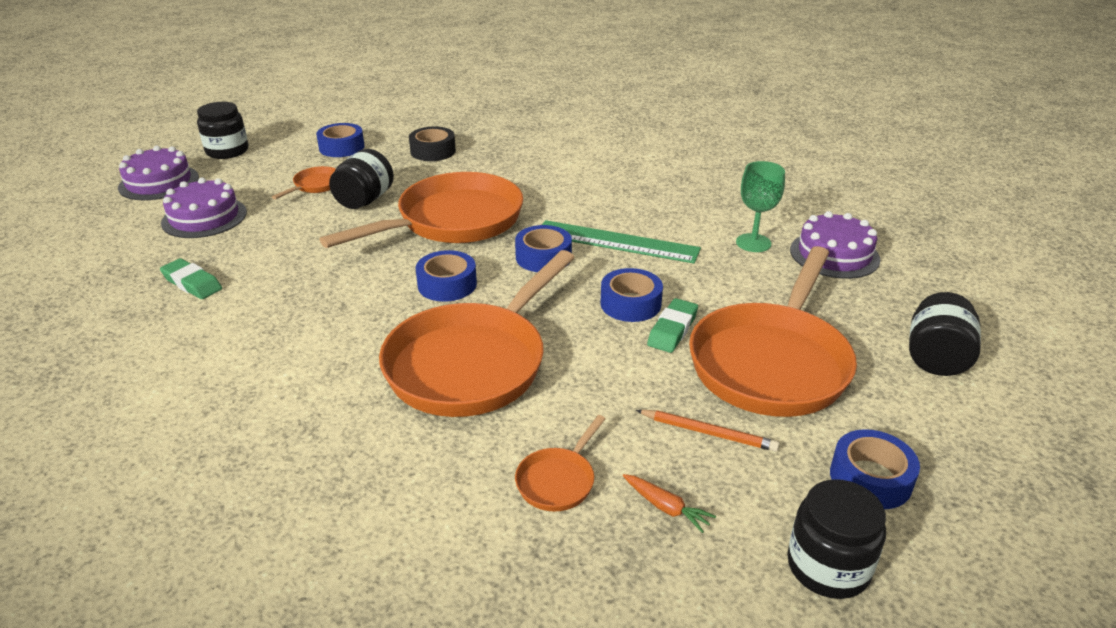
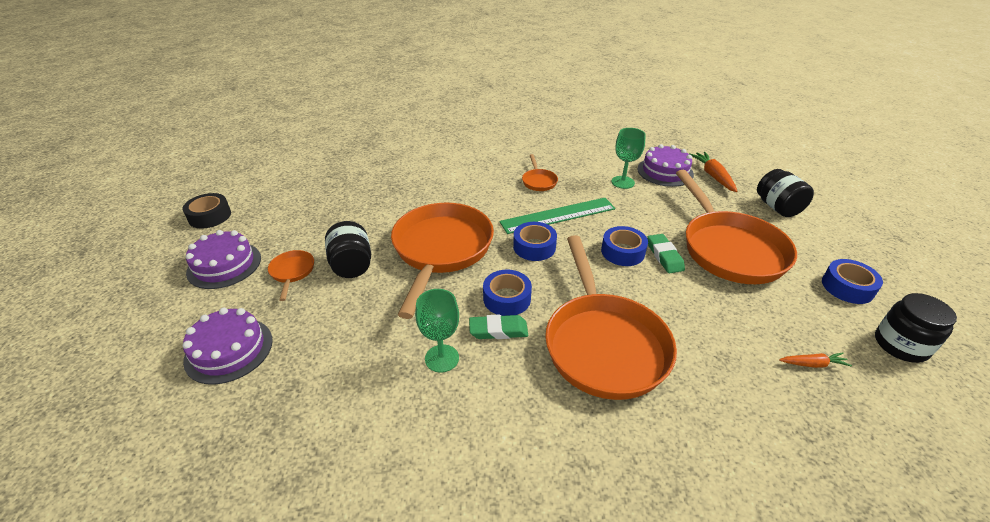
camera: 40 degrees left, 5 degrees up
(159, 182) = (125, 342): purple cake -> purple cake (224, 265)
(192, 283) = (311, 414): green eraser -> green eraser (498, 330)
(227, 151) = (156, 279): black jar -> none
(326, 298) = (442, 358): none -> green goblet
(341, 147) = (266, 230): blue tape -> none
(433, 151) = (347, 203): black tape -> black tape (210, 216)
(558, 481) = (753, 387): orange pan -> orange pan (539, 181)
(708, 433) = (765, 307): orange pencil -> none
(899, 286) = (713, 176): none -> orange carrot

